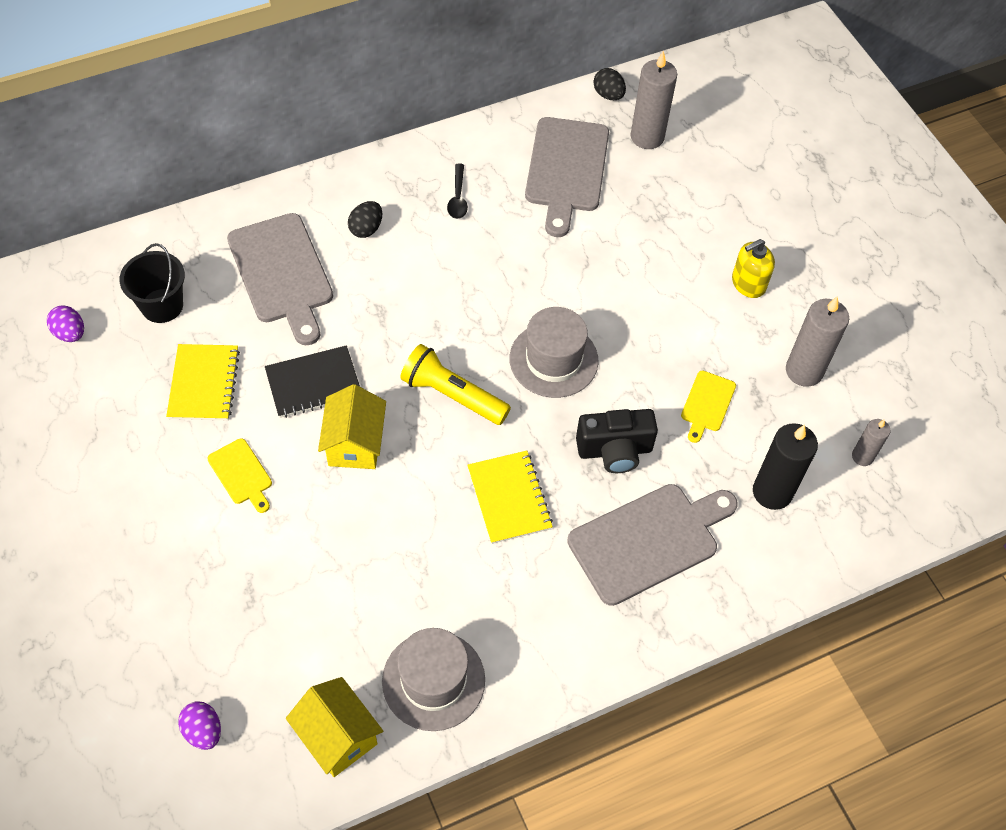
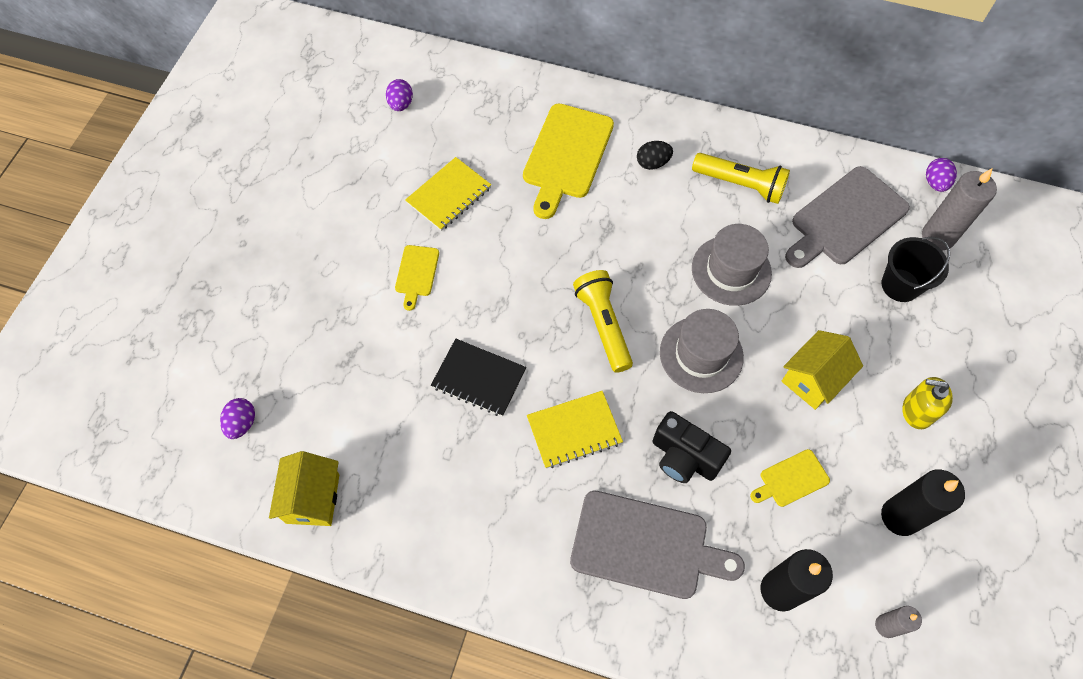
camera: 45 degrees right, 5 degrees up
(162, 305) = (471, 124): black bucket -> black bucket (900, 285)
(282, 273) = (566, 155): grey cutting board -> yellow cutting board
(313, 383) = (517, 246): black notebook -> black notebook (479, 378)
(355, 443) = (506, 309): yellow house -> yellow house (813, 379)
(433, 680) = (405, 515): grey hat -> grey hat (731, 270)
(458, 198) = (740, 184): black spoon -> yellow flashlight
(509, 498) = (574, 430): yellow notebook -> yellow notebook turned 45 degrees clockwise
(608, 95) = (935, 183): black egg -> purple egg
(804, 371) = (900, 517): grey candle -> black candle

